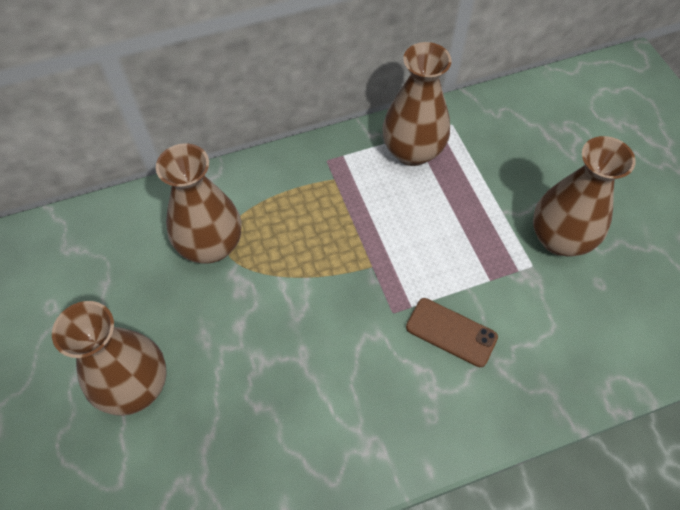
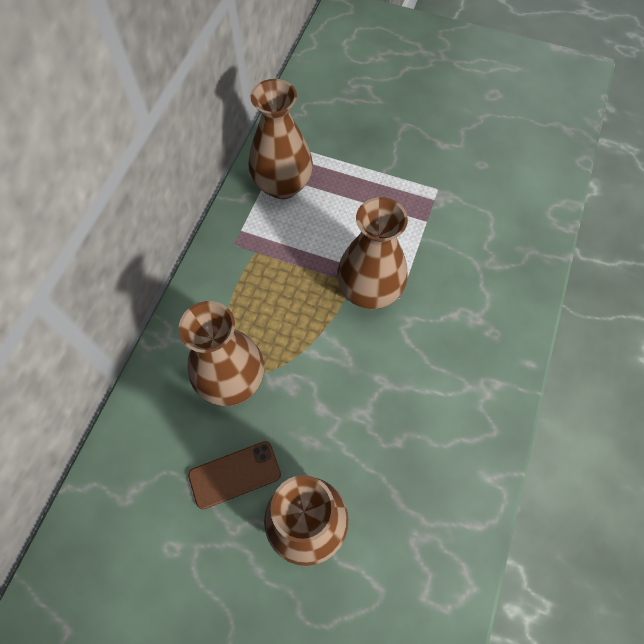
camera: 50 degrees left, 5 degrees up
(451, 332) = (445, 274): brown phone -> brown phone (235, 474)
(559, 239) = (432, 158): brown vase -> brown vase (369, 291)

